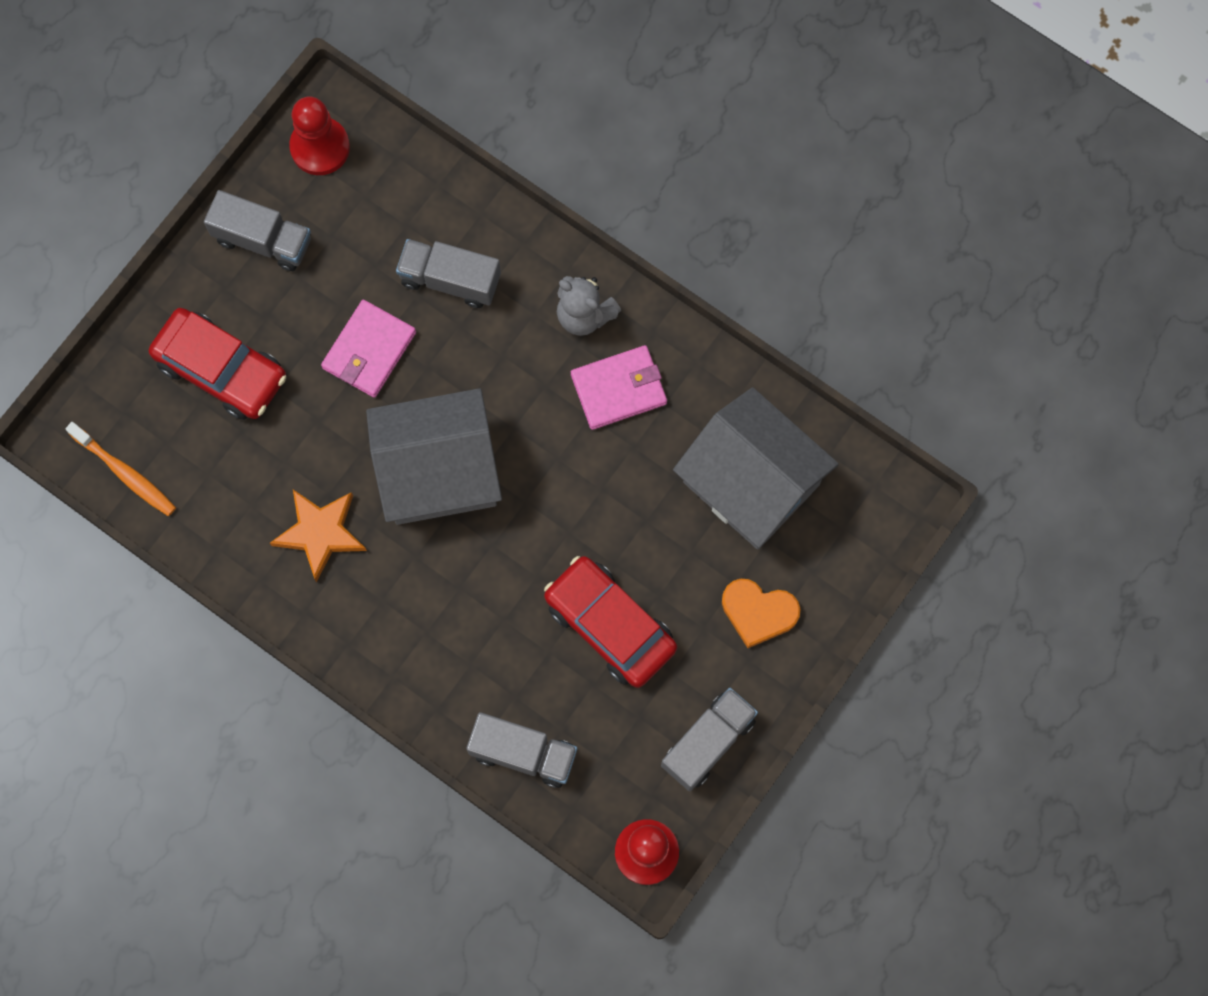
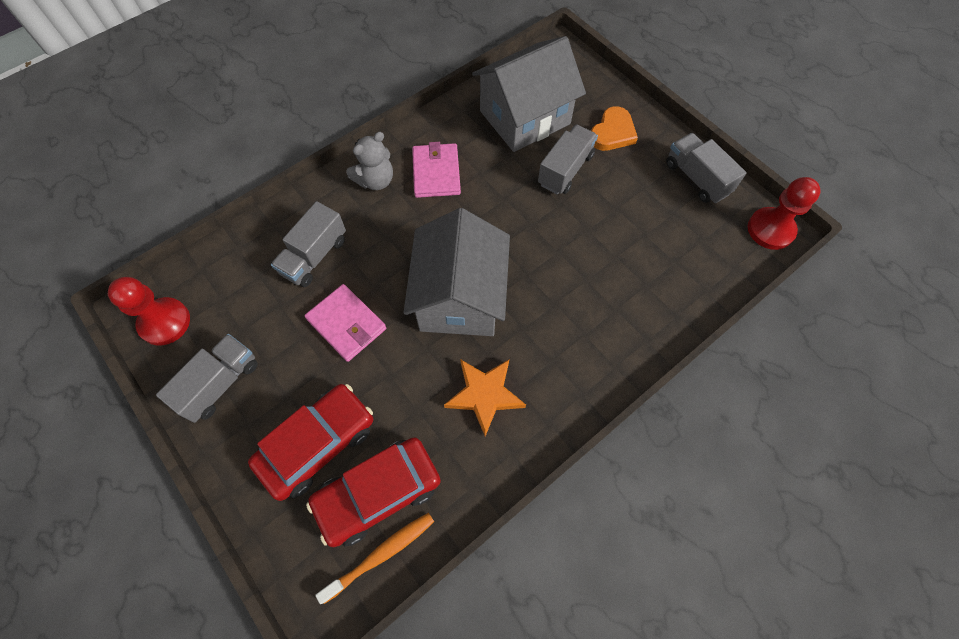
camera: 75 degrees left, 10 degrees down
(523, 753) = (690, 289): grey truck -> grey truck (565, 170)
(610, 625) = (604, 215): red car -> red car (378, 493)

